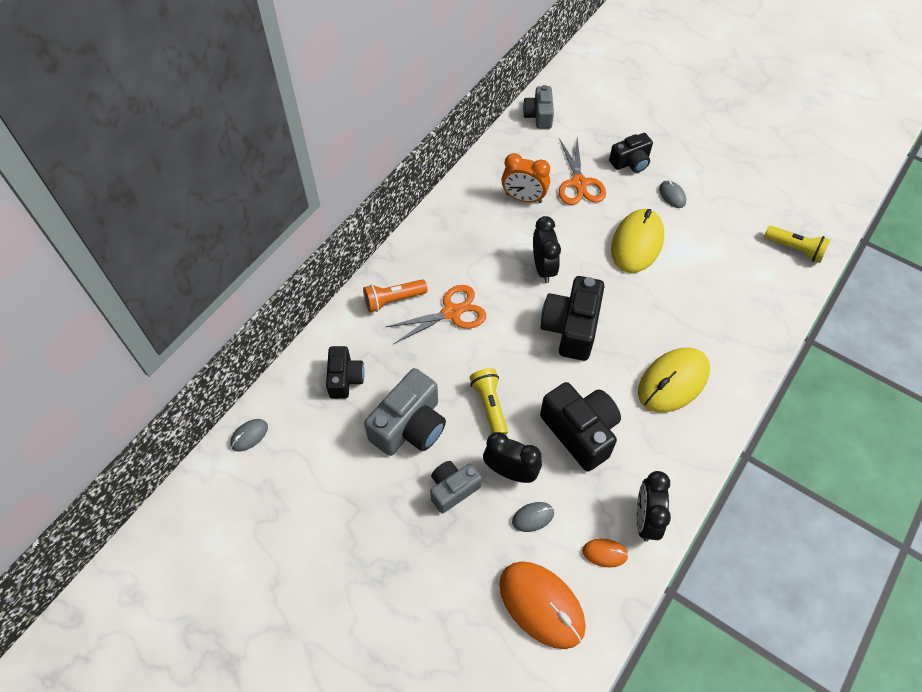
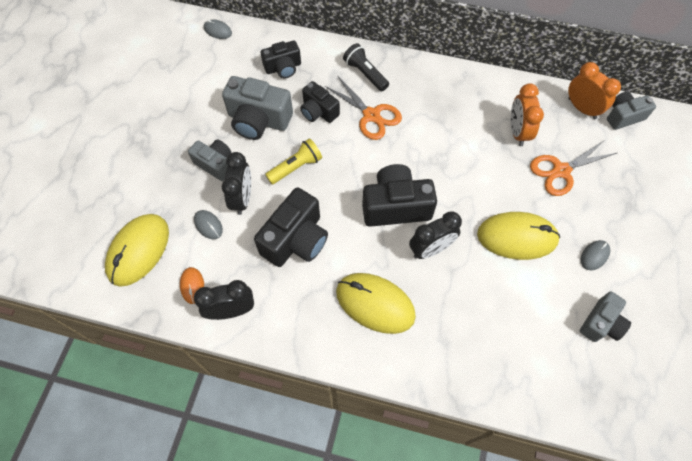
camera: 70 degrees right, 5 degrees up
(393, 300) = (365, 74): orange flashlight -> black flashlight
(517, 140) = (582, 108): none -> orange clock
(541, 605) = (138, 251): orange mouse -> yellow mouse
(543, 268) = (449, 168): black clock -> black clock (430, 249)
(630, 162) = (615, 208): black camera -> black camera (318, 111)
(735, 217) = (601, 323): none -> grey camera
(795, 249) = (592, 394): yellow flashlight -> none

